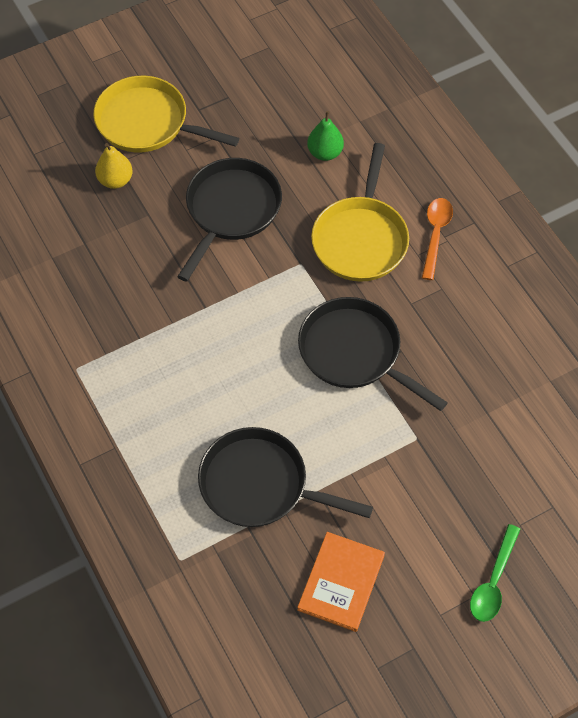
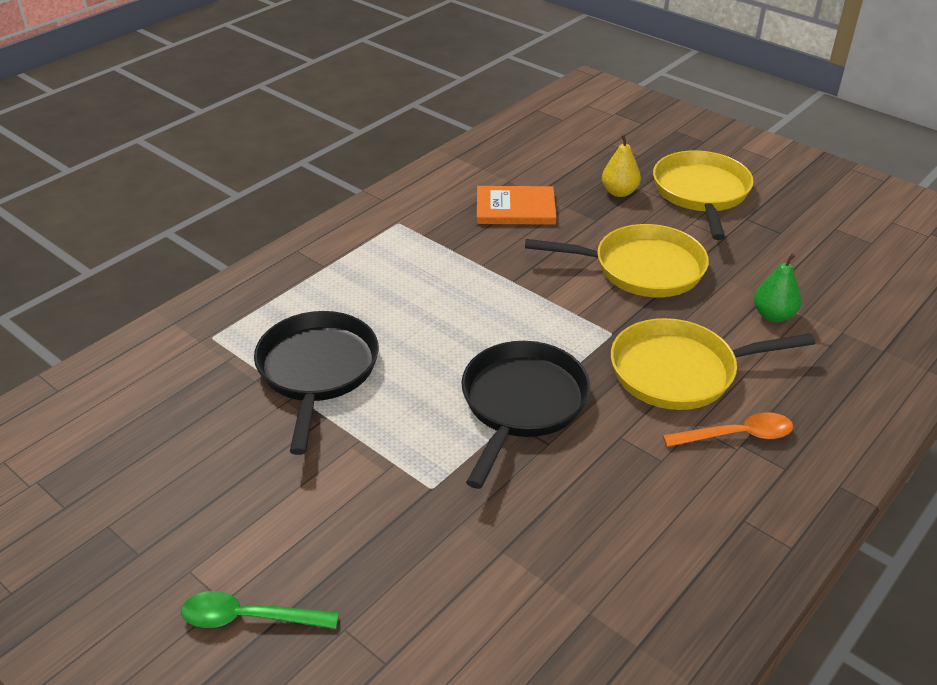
camera: 70 degrees right, 20 degrees down
(231, 210) = (641, 268): black pan -> yellow pan
(341, 582) = (213, 466): orange book -> orange book (515, 208)

